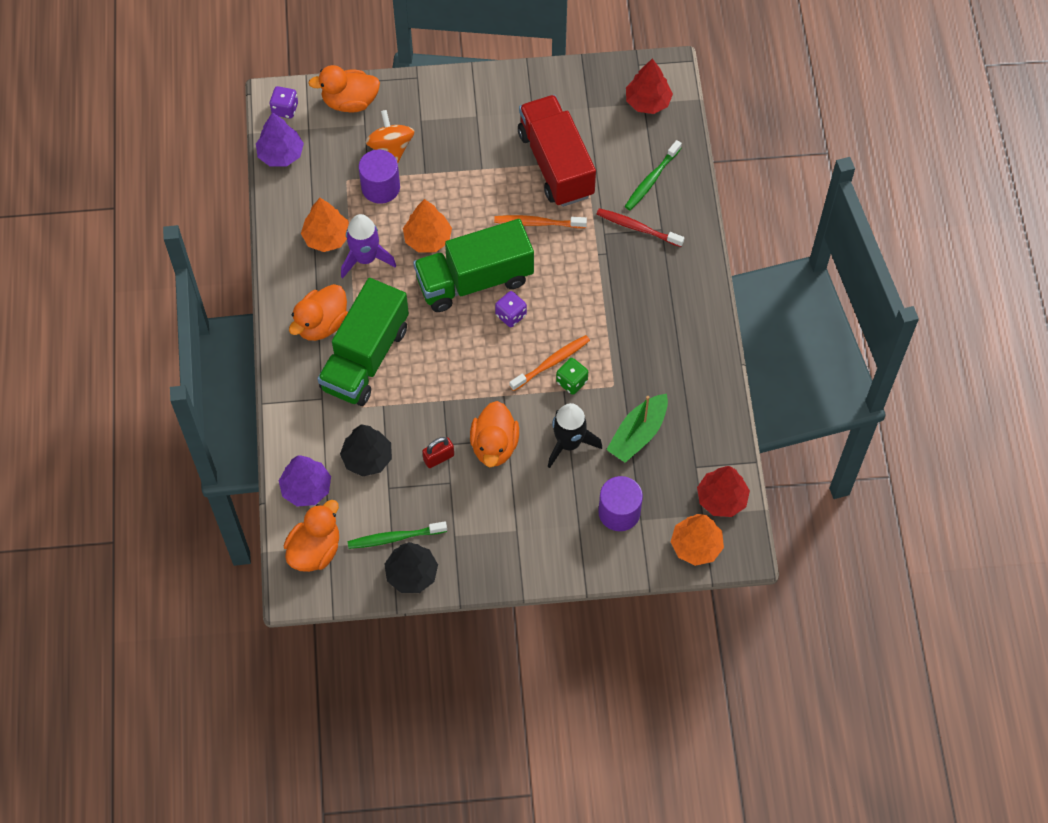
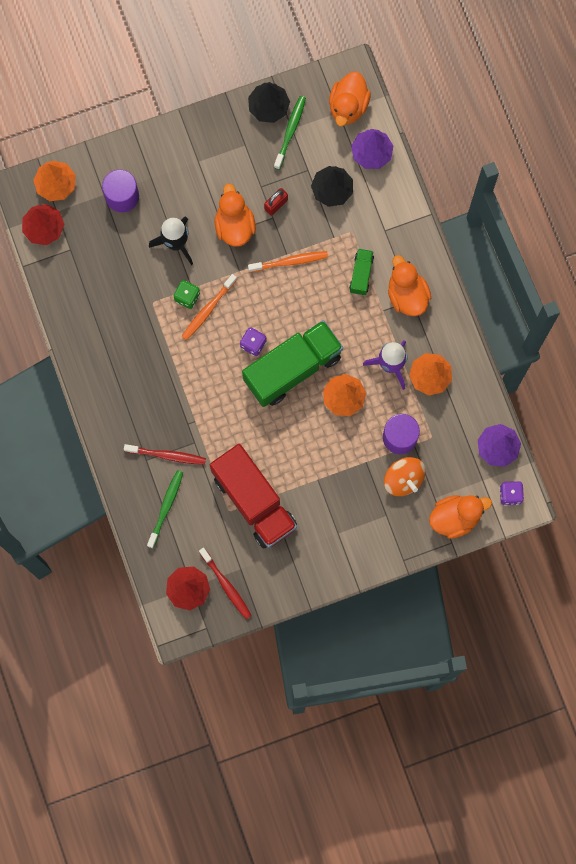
camera: 165 degrees right, 15 degrees up
(321, 324) = (407, 295): orange duck -> orange duck turned 45 degrees counterclockwise
(365, 358) = (361, 274): green truck -> green truck, size x0.45
(394, 538) = (290, 131): green toothbrush -> green toothbrush turned 45 degrees counterclockwise
(537, 223) = (254, 438): orange toothbrush -> orange toothbrush (290, 262)
(607, 96) = (226, 585): none -> red toothbrush
(638, 434) = (122, 265): green boat -> none

